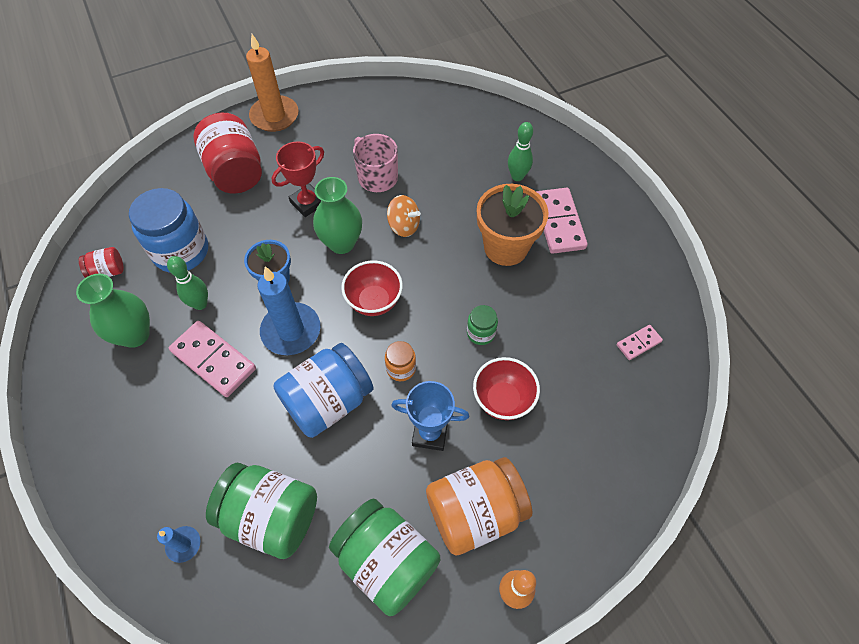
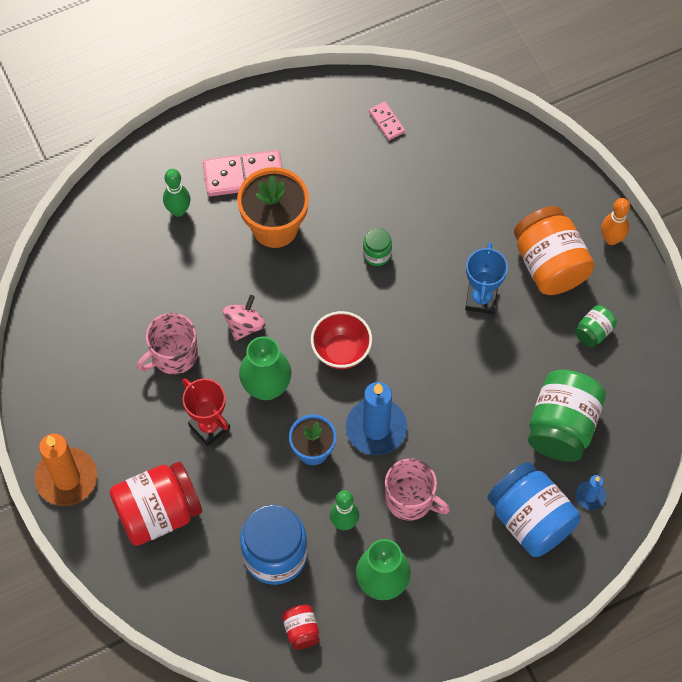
camera: 90 degrees left, 5 degrees up
(213, 360) = (410, 499): pink domino -> pink mug
(328, 401) = (452, 387): blue jar -> blue jar (530, 519)
(387, 561) = (593, 332): green jar -> green jar, size x0.48
(401, 368) = (416, 325): orange jar -> none
(404, 226) = (244, 325): orange spinning top -> pink spinning top
(503, 400) = (446, 238): red bowl -> none

